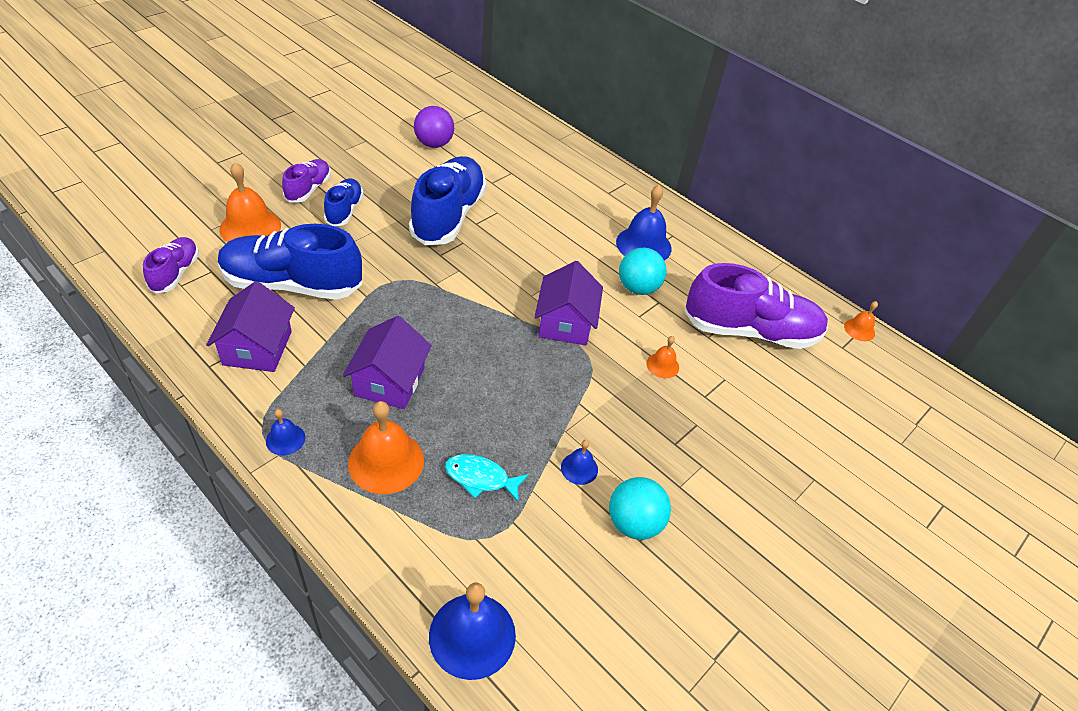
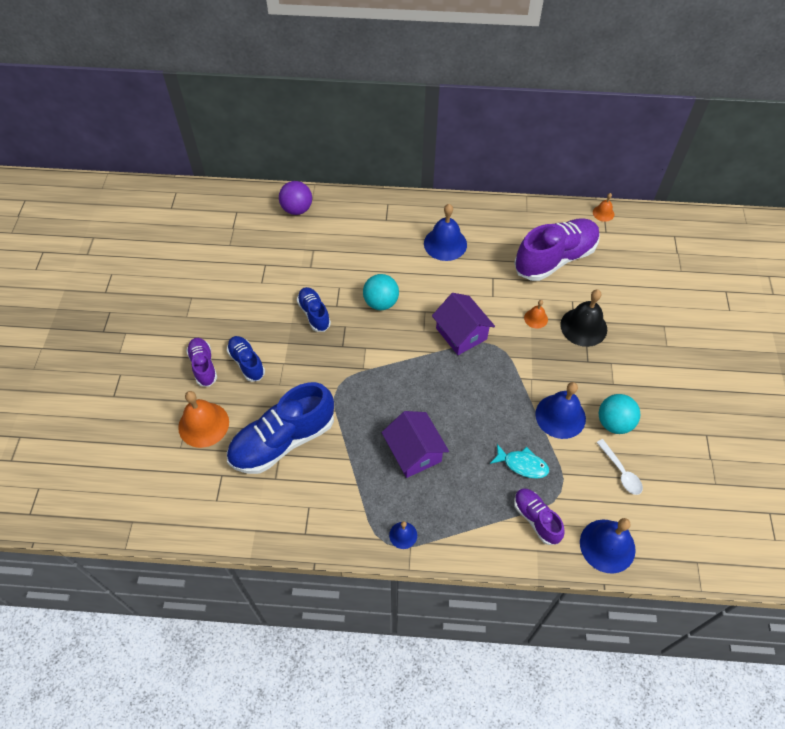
camera: 35 degrees left, 10 degrees up
(175, 273) = (201, 496): purple shoe -> purple shoe (536, 519)
(257, 348) = (317, 498): purple house -> none
(386, 461) = (468, 499): orange bell -> none
(434, 144) = (239, 265): purple ball -> purple ball (297, 209)
(448, 216) = (314, 314): blue shoe -> blue shoe, size x0.52
(480, 478) = (522, 464): turquoise fish -> turquoise fish turned 135 degrees counterclockwise
(579, 468) = (560, 416): blue bell -> blue bell, size x1.95
(582, 576) = (621, 472): none -> white spoon
(638, 288) = (473, 277): turquoise ball -> turquoise ball (381, 302)
(709, 410) = (583, 327): none -> black bell

